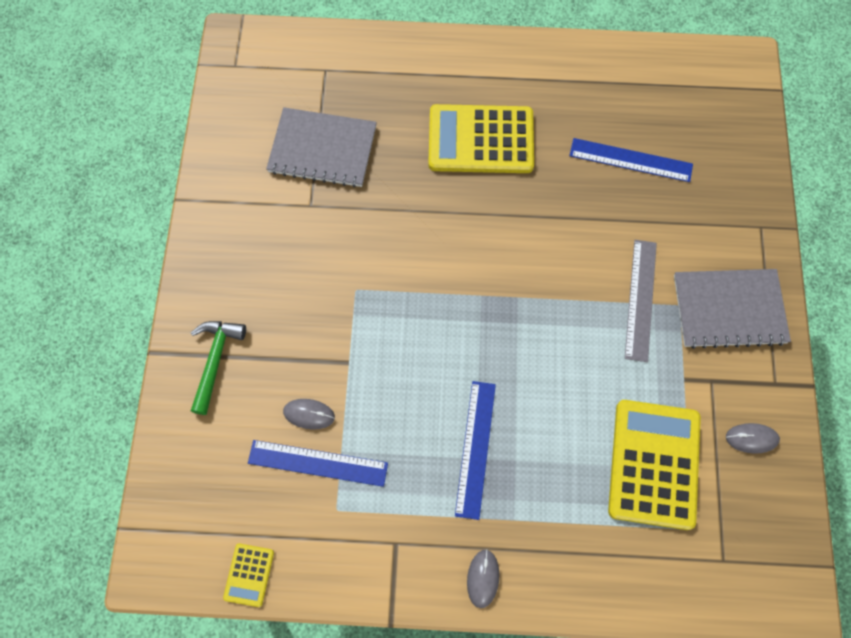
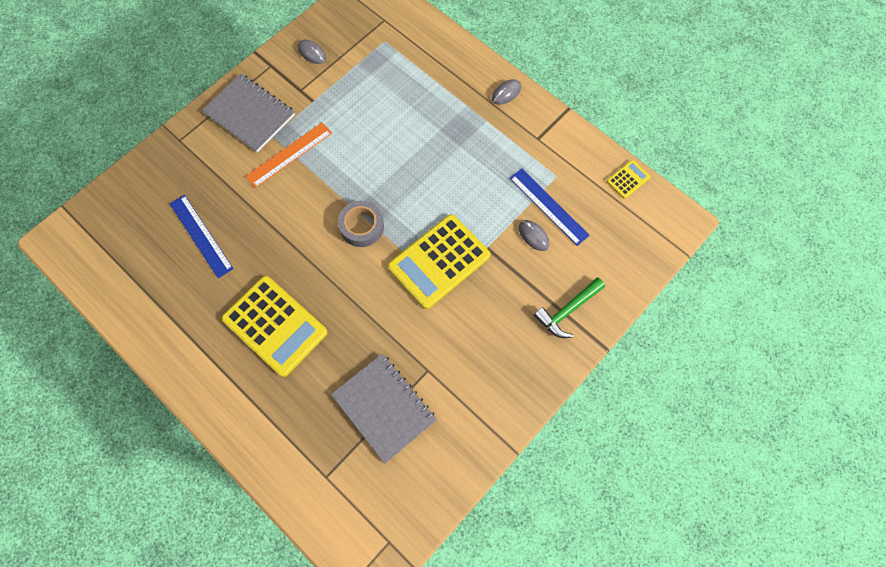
camera: 140 degrees left, 0 degrees up
(475, 448) = (455, 150): blue ruler -> none
(493, 284) = (362, 226): none -> grey tape
(640, 299) = (289, 155): grey ruler -> orange ruler
(653, 464) = (372, 77): yellow calculator -> yellow calculator (439, 261)

